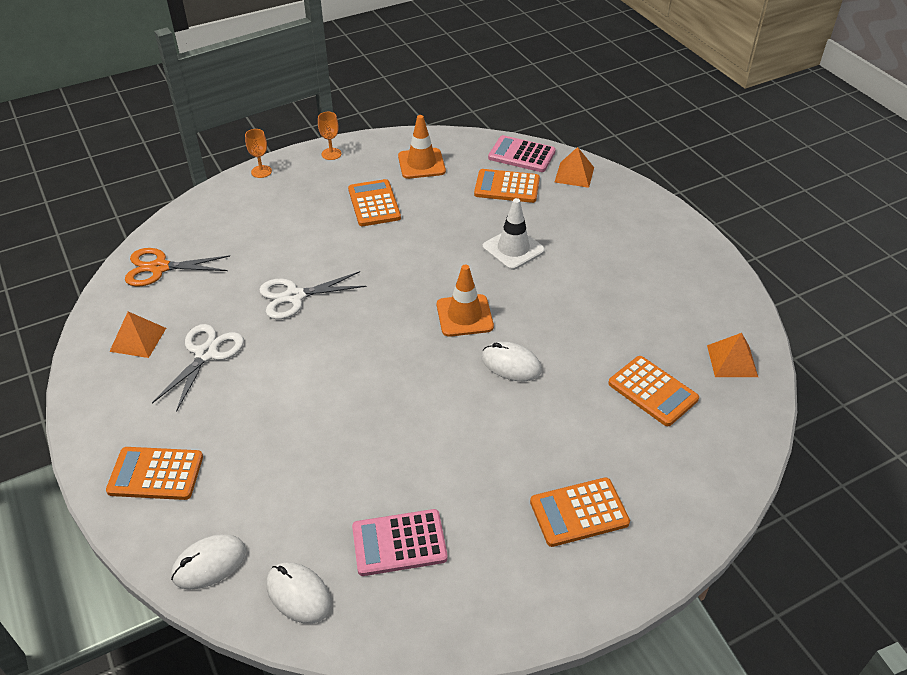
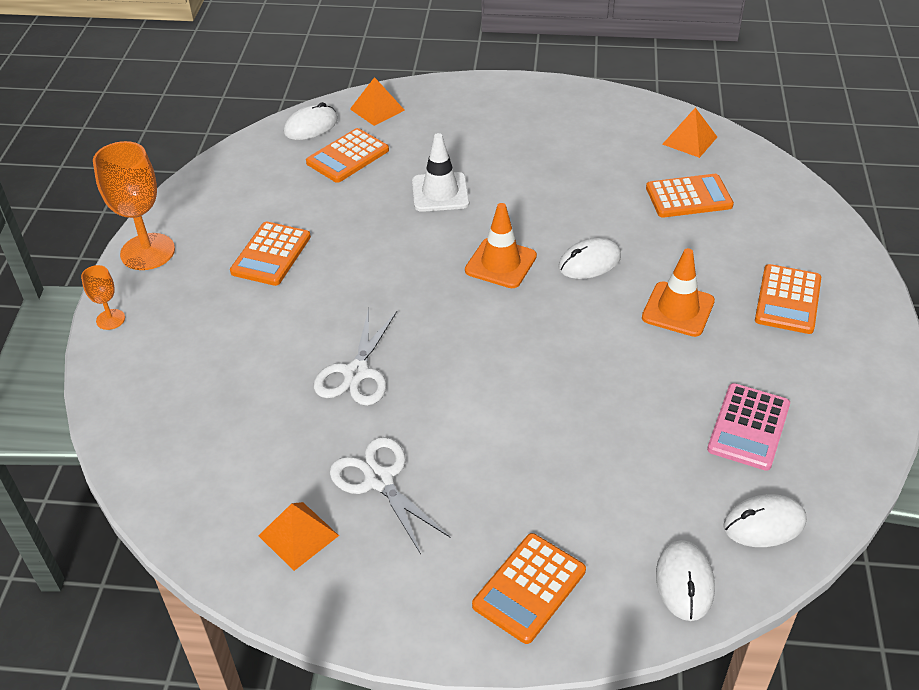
camera: 55 degrees left, 0 degrees up
(159, 268) = (189, 473): orange scissors -> none
(331, 154) = (147, 252): orange goblet -> orange goblet, size x2.01
(374, 204) = (271, 254): orange calculator -> orange calculator turned 90 degrees counterclockwise
(421, 164) = (245, 195): orange traffic cone -> orange traffic cone (678, 309)
(521, 155) = (311, 126): pink calculator -> white mouse

